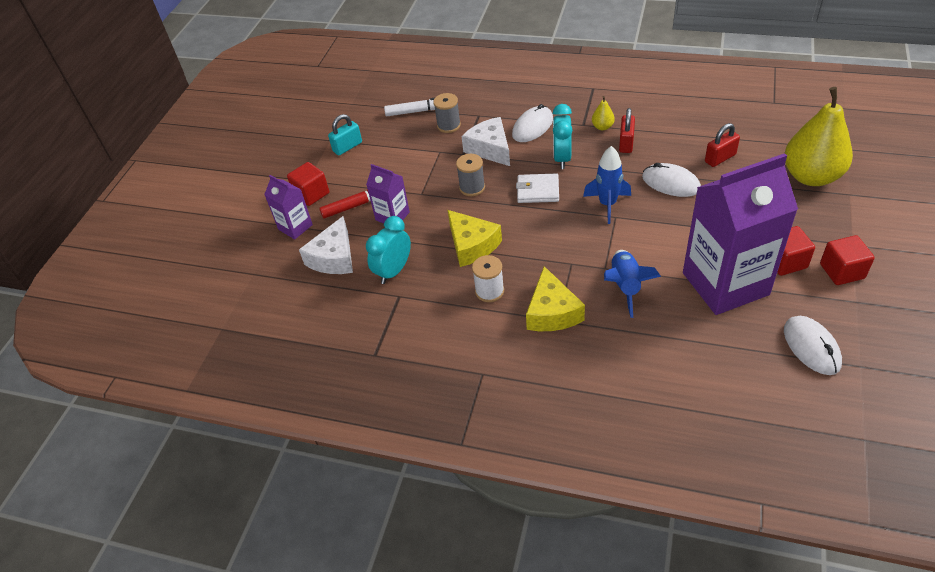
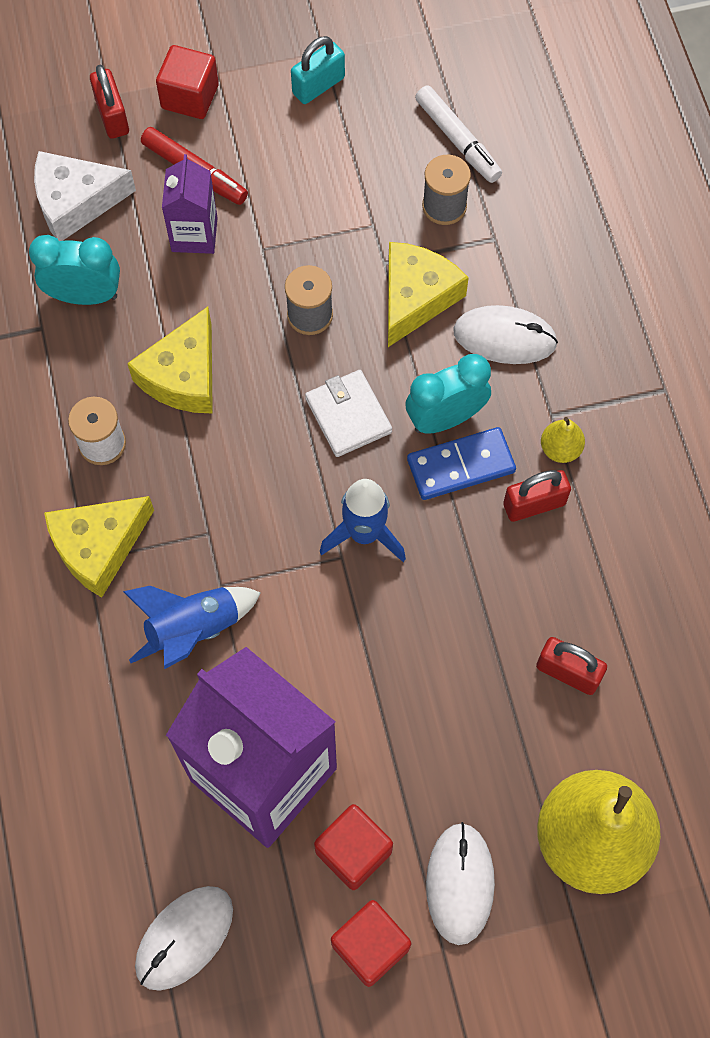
camera: 55 degrees right, 20 degrees up
(295, 227) = (112, 116): purple carton -> red padlock
(347, 147) = (318, 85): turquoise padlock -> turquoise padlock turned 60 degrees counterclockwise
(490, 149) = (416, 297): white cheese -> yellow cheese
(590, 160) = (460, 465): none -> blue domino
(671, 183) = (463, 613): white mouse -> white mouse (460, 883)

